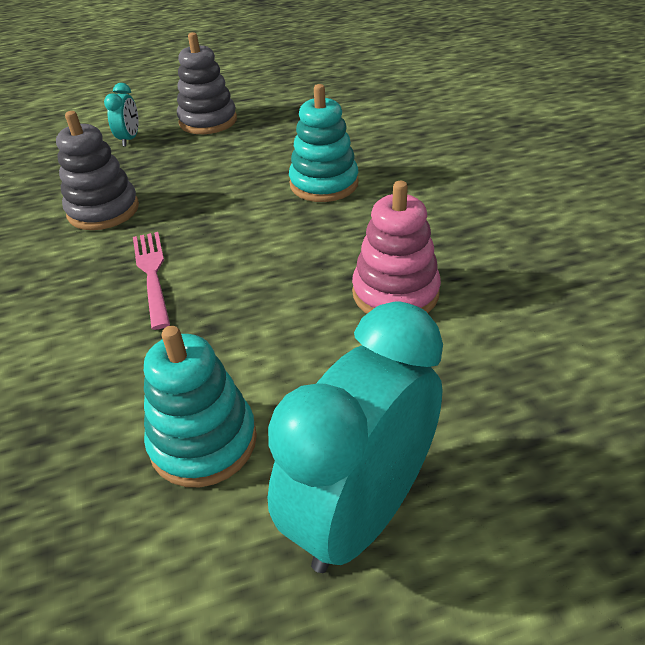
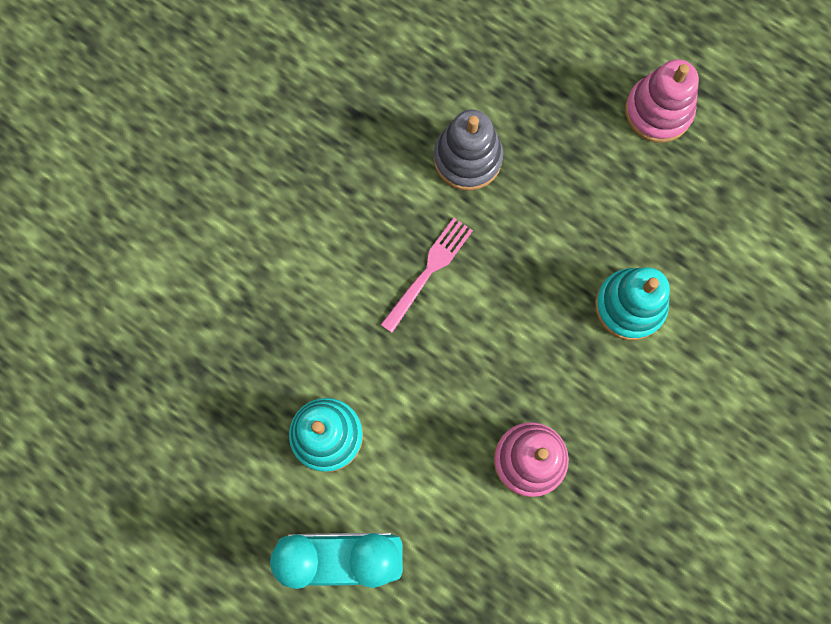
camera: 50 degrees right, 35 degrees up
(129, 139) = (576, 69): turquoise clock -> none
(208, 121) = (658, 111): grey stacking toy -> pink stacking toy

